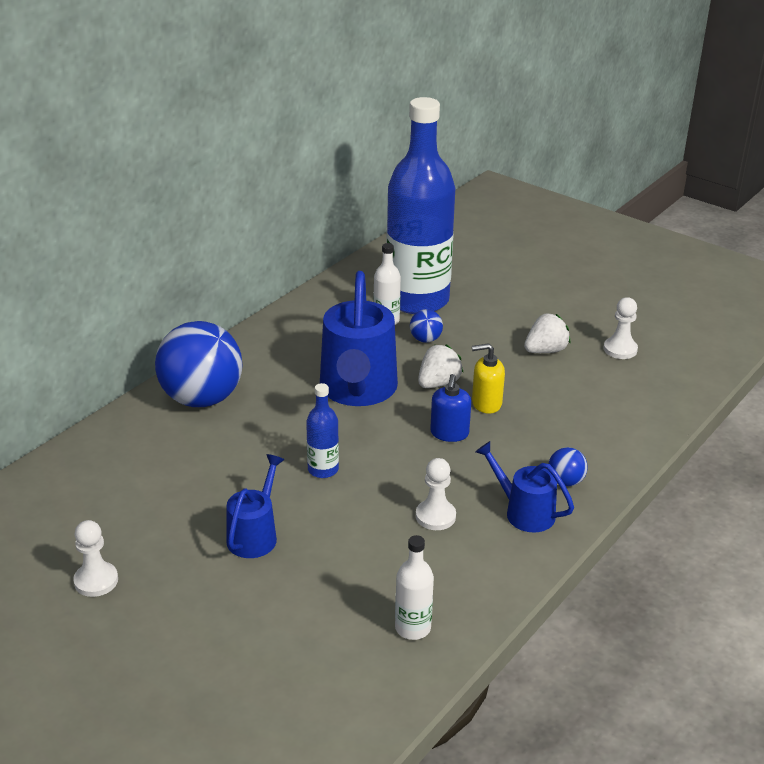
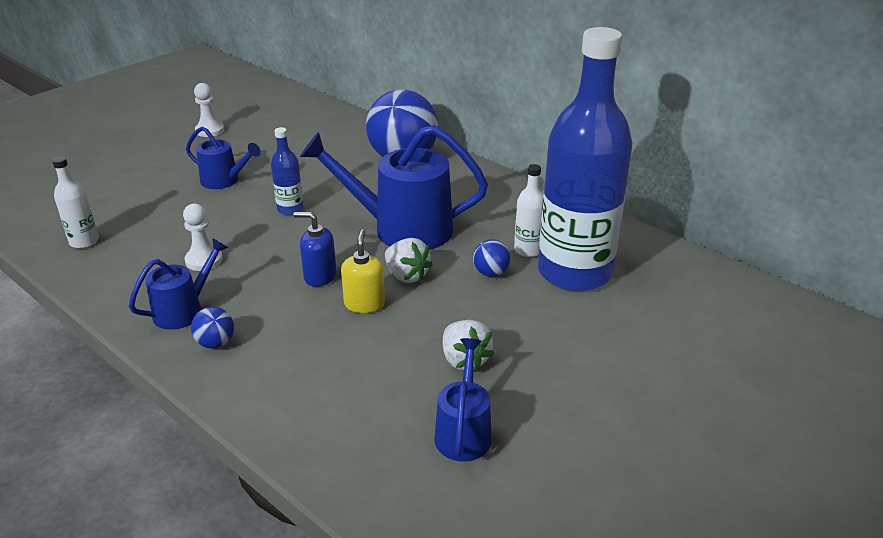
camera: 95 degrees right, 0 degrees up
(620, 349) = (464, 431): white pawn -> blue watering can

